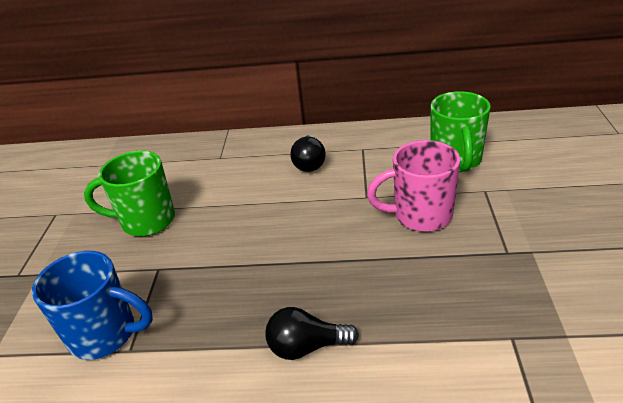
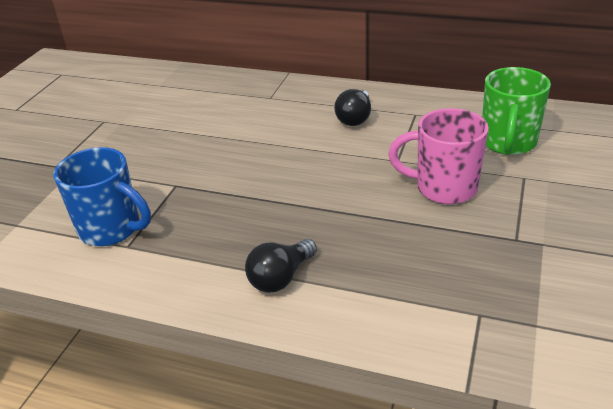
camera: 15 degrees right, 0 degrees up
(146, 221) = (180, 142): green mug -> none
(306, 347) = (280, 278): black light bulb -> black light bulb turned 60 degrees counterclockwise

